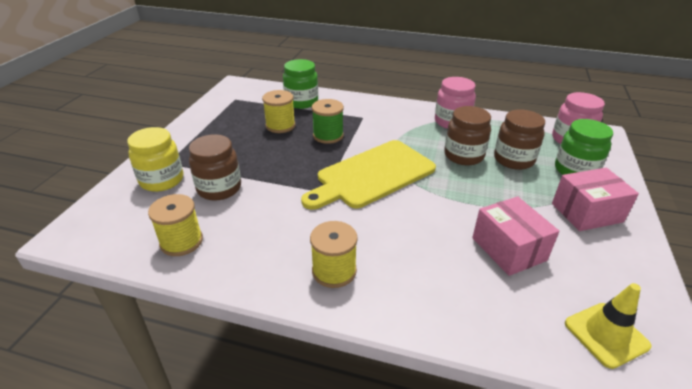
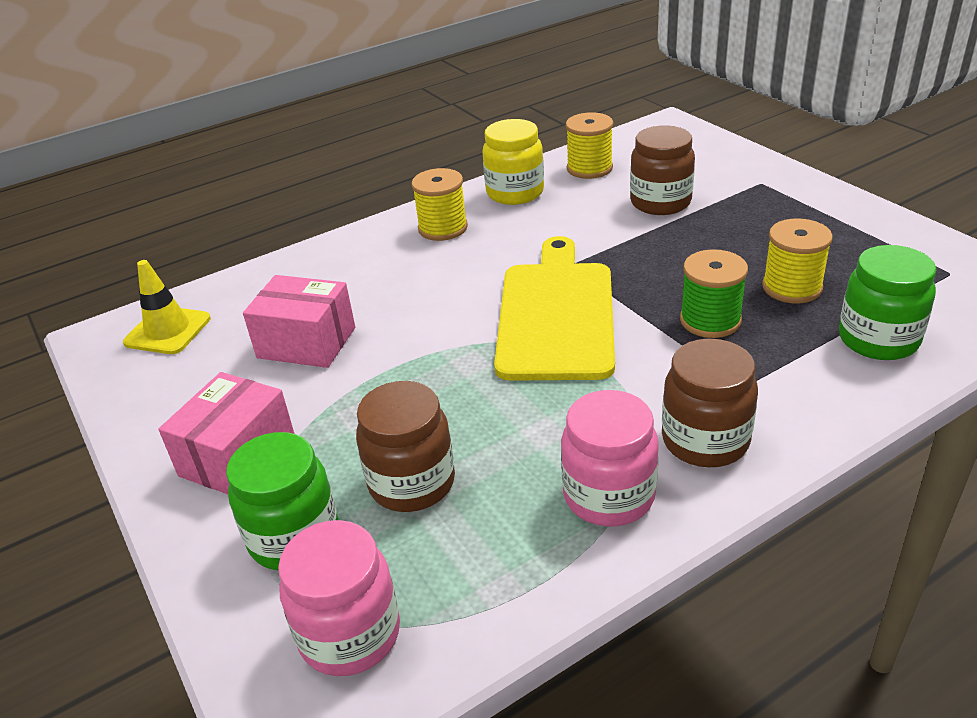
camera: 135 degrees right, 0 degrees up
(162, 180) = (720, 174): yellow jar -> yellow jar (515, 193)
(463, 156) = (492, 431): brown jar -> brown jar (705, 441)

